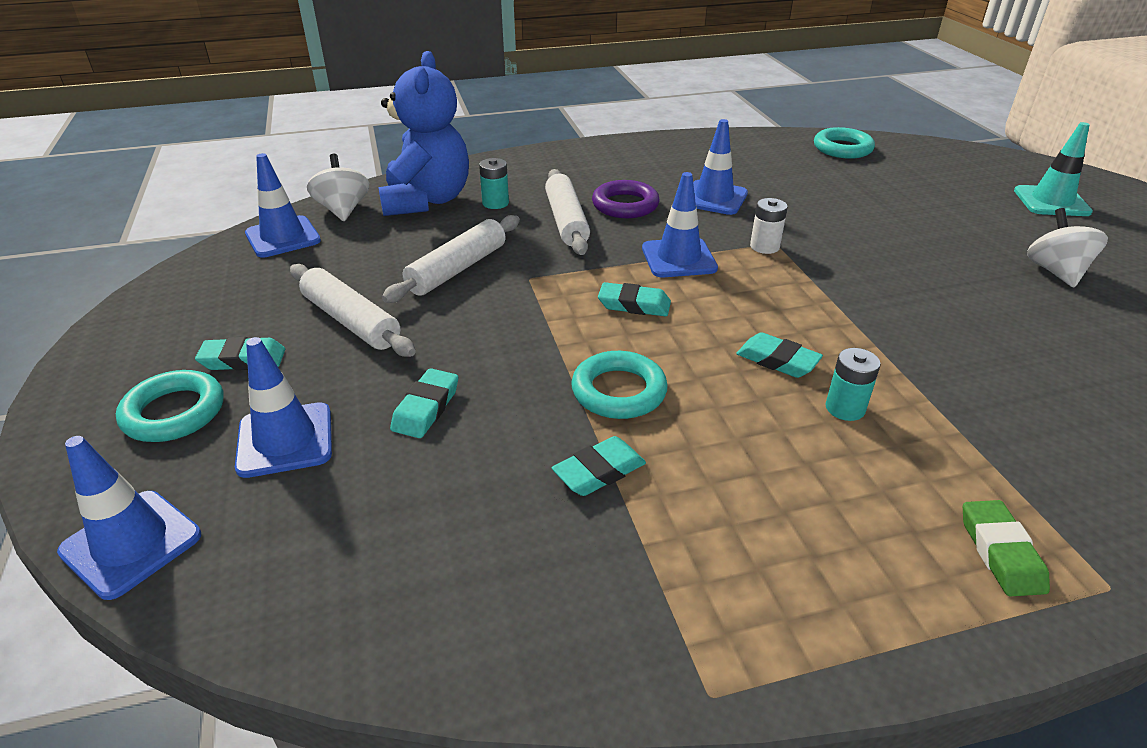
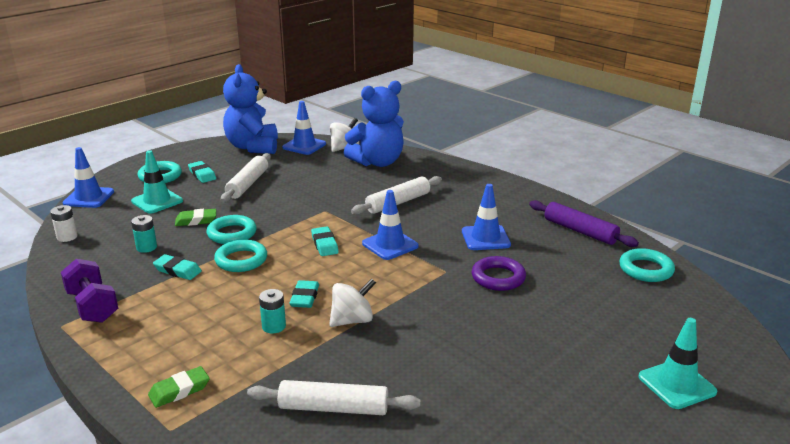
camera: 60 degrees right, 10 degrees down
(210, 281) = (253, 147): none -> blue teddy bear
(285, 440) = (157, 201): blue traffic cone -> turquoise traffic cone
(426, 408) = (196, 220): turquoise eraser -> green eraser
(457, 269) = (315, 191): white rolling pin -> white rolling pin (333, 408)
(495, 203) = (396, 179): turquoise battery -> turquoise battery (146, 247)
(517, 379) = (232, 234): none -> turquoise ring
(625, 205) = (439, 213): purple ring -> purple ring (498, 278)
(658, 624) = (92, 306): none -> purple dumbbell
(741, 150) = (580, 231): none -> purple rolling pin
(764, 247) = (436, 269): white battery -> white battery (67, 237)
(1055, 272) = (531, 393): white spinning top -> white spinning top (352, 320)

